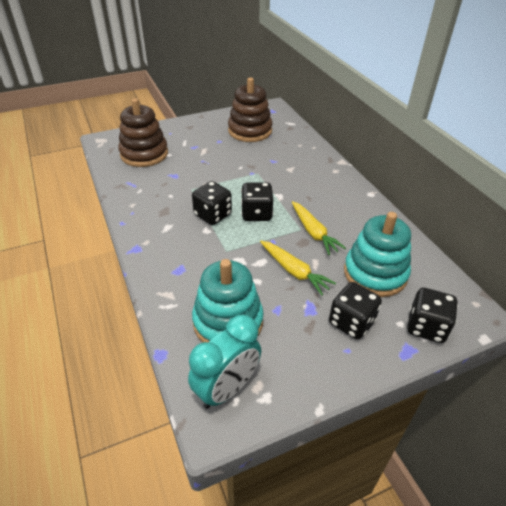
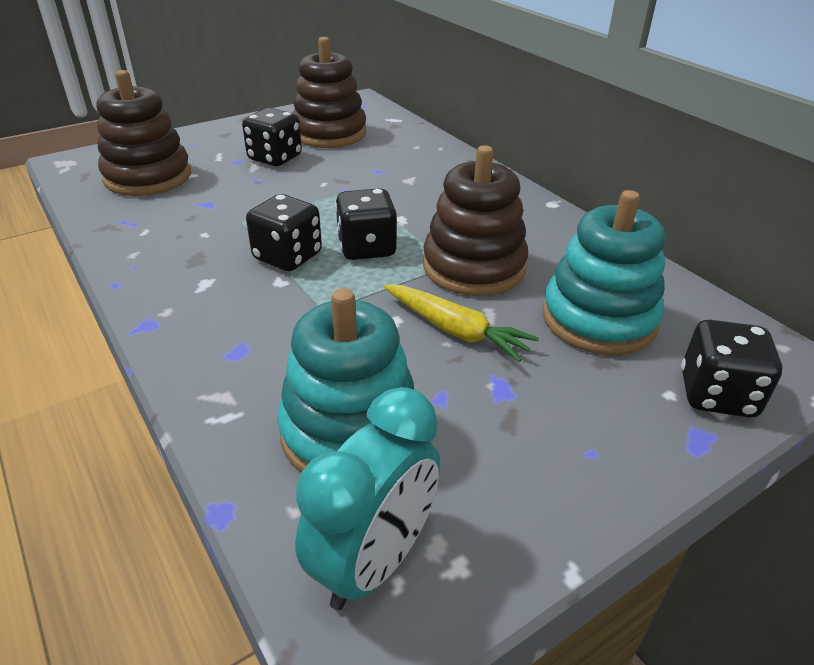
camera: 10 degrees left, 5 degrees down
(313, 232) = (473, 267): yellow carrot -> brown stacking toy
(351, 322) = (583, 403): black dice -> black dice (275, 158)

